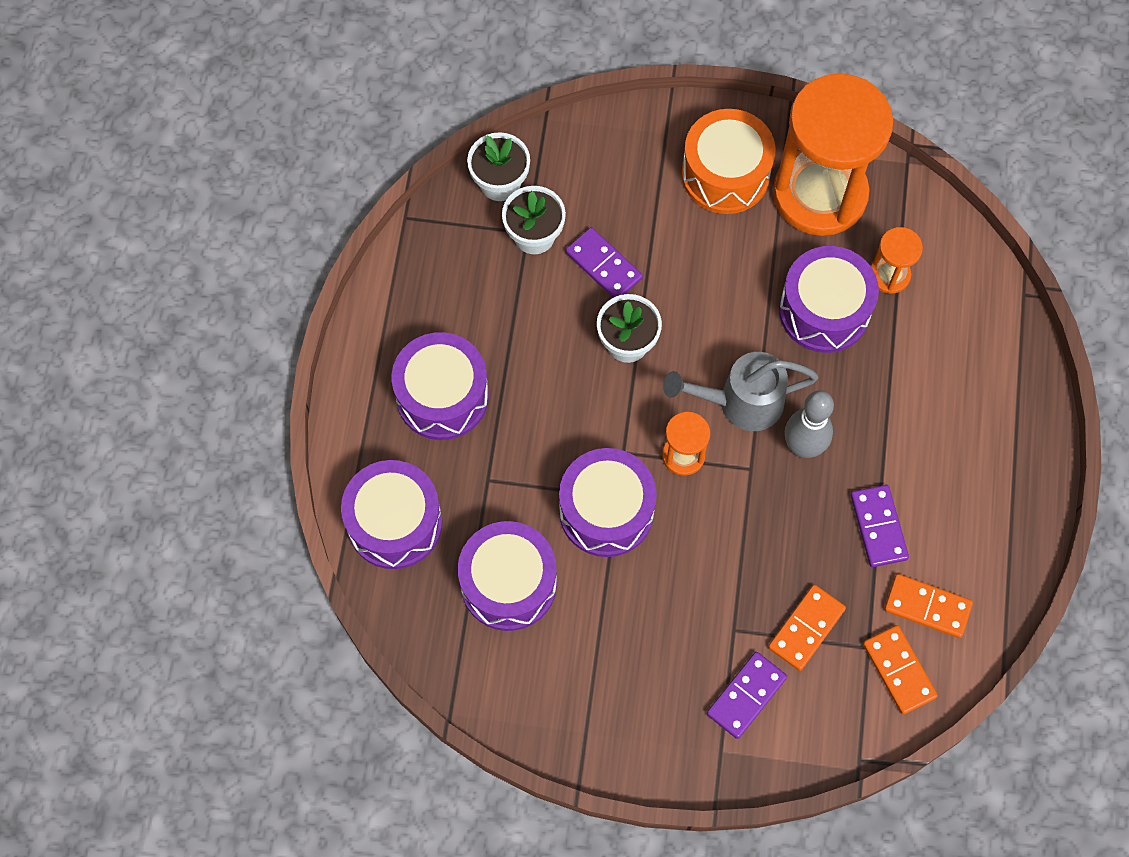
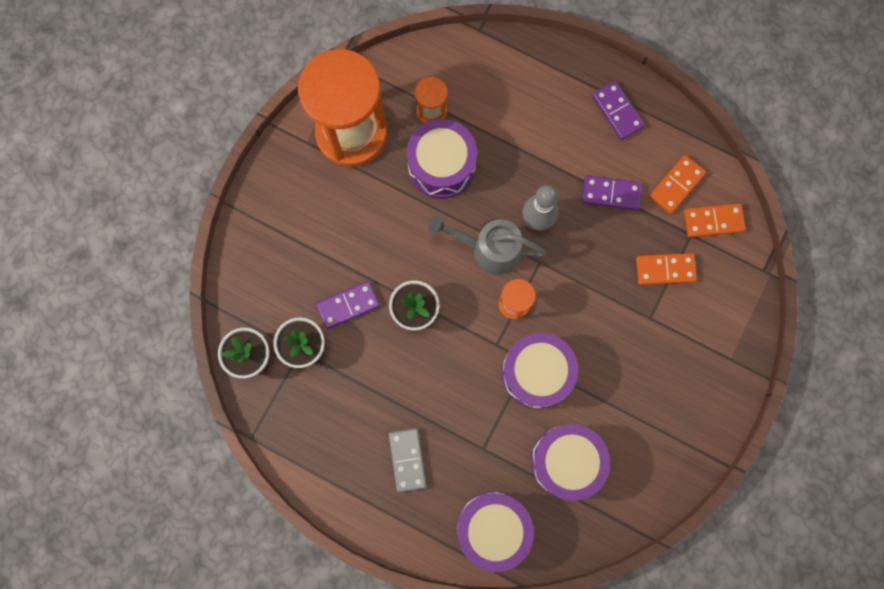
camera: 70 degrees left, 10 degrees up
(442, 396) = (407, 460): purple drum -> grey domino
(725, 174) = (309, 191): orange drum -> none
(741, 402) = (489, 249): grey watering can -> grey watering can turned 90 degrees clockwise
(746, 696) = (698, 327): purple domino -> purple domino (617, 111)
(806, 628) = (665, 269): orange domino -> orange domino turned 60 degrees counterclockwise

